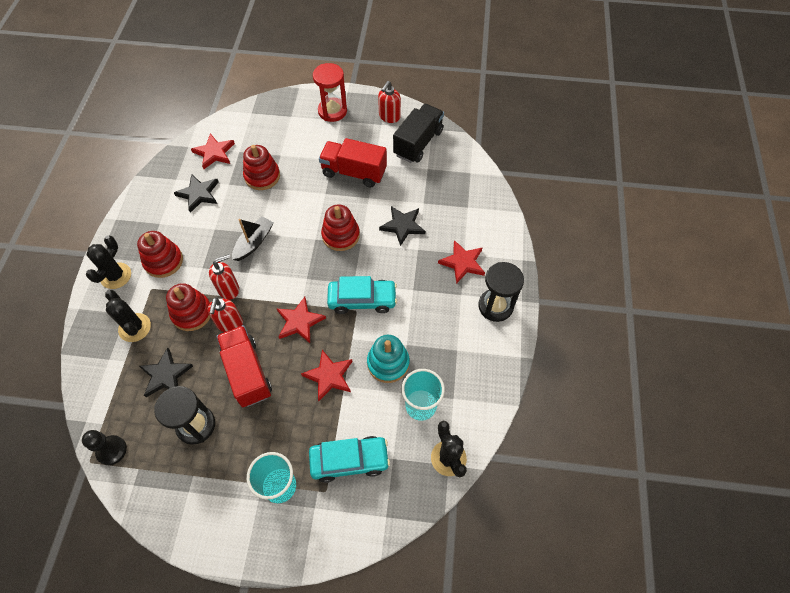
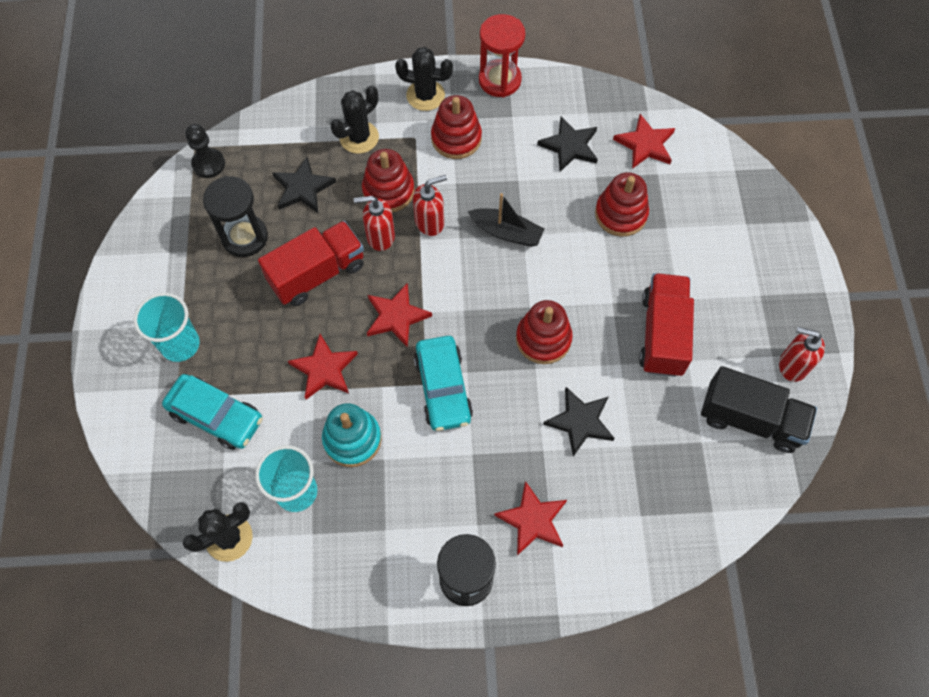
camera: 80 degrees right, 5 degrees up
(229, 289) = (430, 222): red soap dispenser -> red soap dispenser turned 75 degrees counterclockwise
(332, 111) = (775, 279): red hourglass -> red hourglass (499, 80)
(349, 460) = (216, 416): turquoise car -> turquoise car turned 45 degrees counterclockwise

